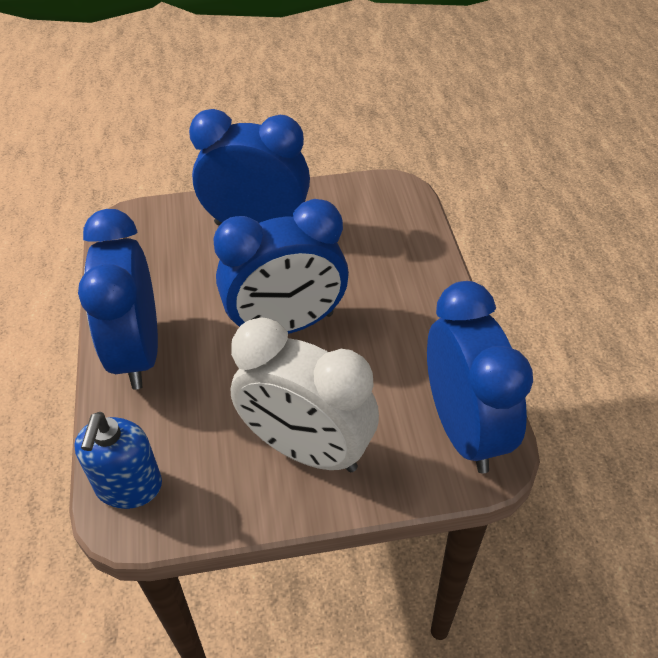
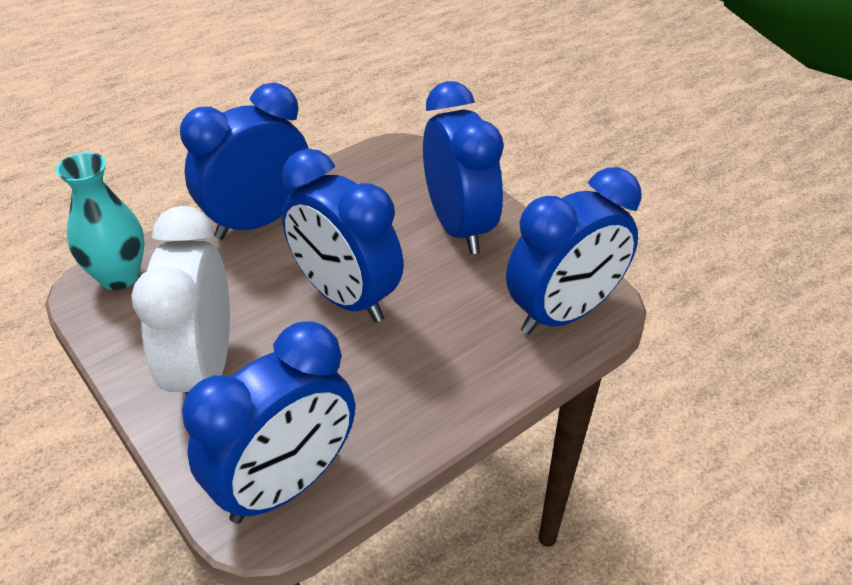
camera: 60 degrees right, 5 degrees down
(128, 486) = (119, 276): blue soap dispenser -> turquoise vase
(391, 212) = (563, 313): none -> blue clock

